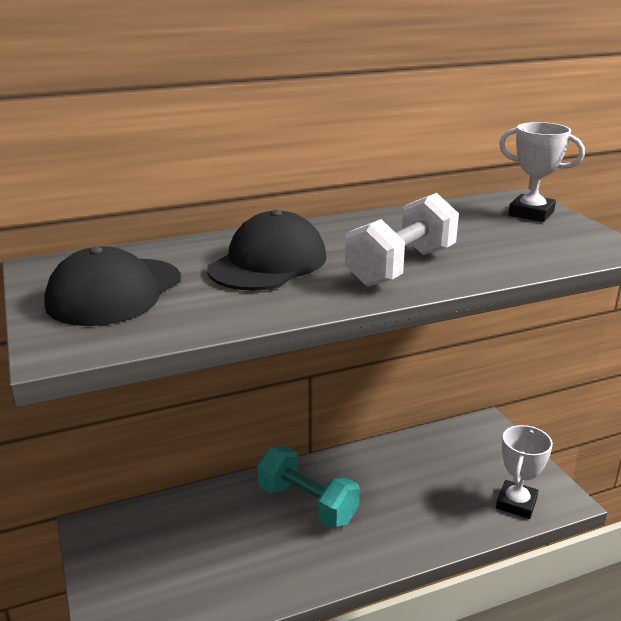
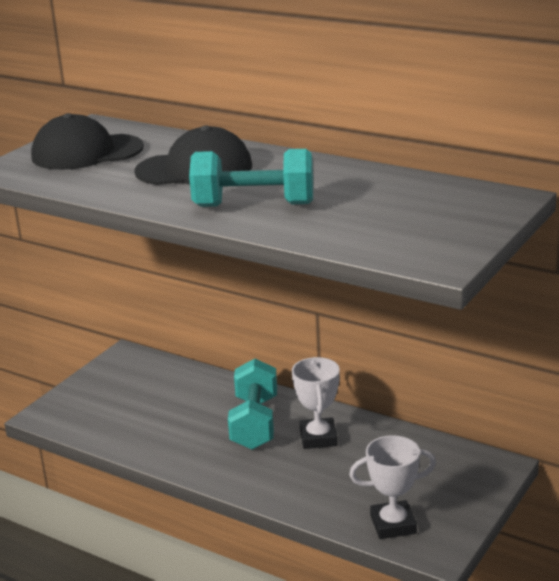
camera: 55 degrees right, 0 degrees up
(401, 267) = (254, 205): white dumbbell -> turquoise dumbbell
(531, 213) = (472, 212): white trophy -> white trophy (318, 438)

